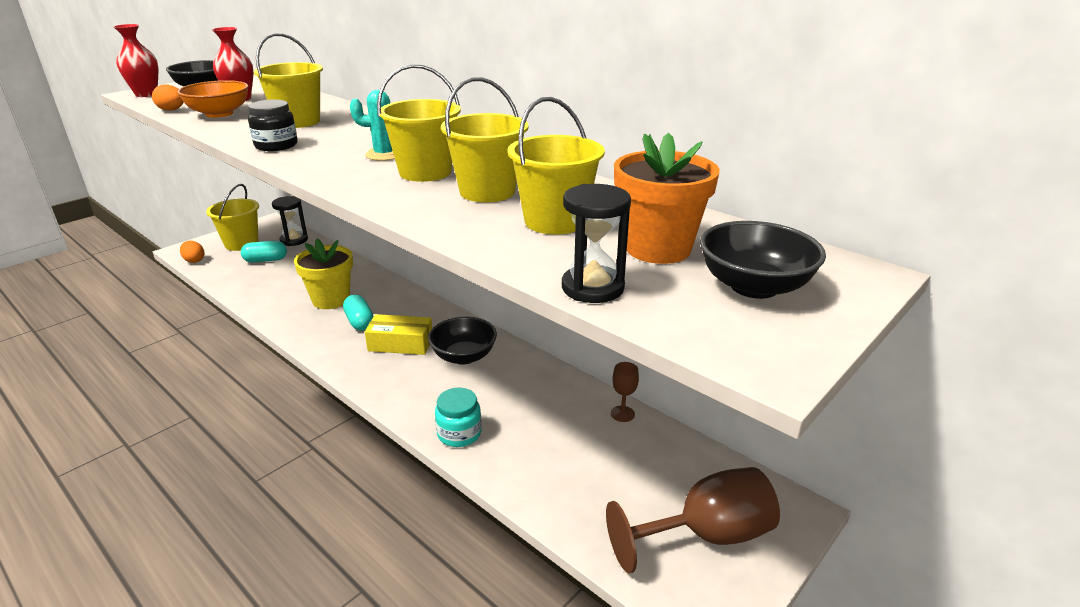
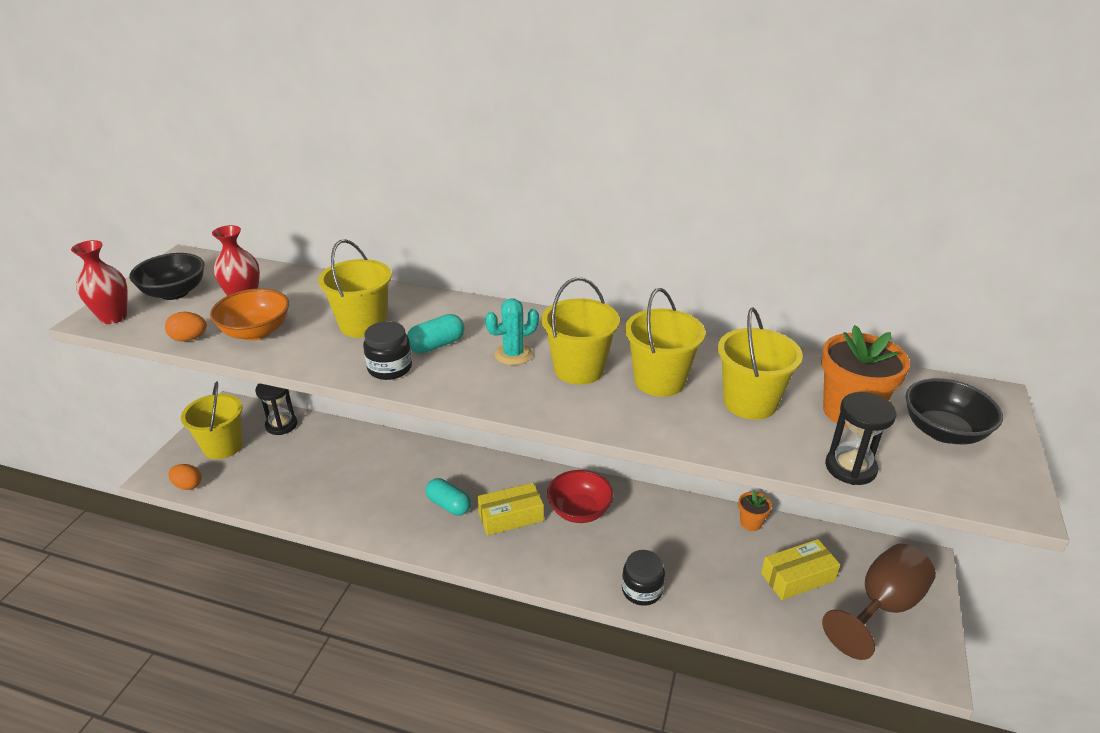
camera: 25 degrees left, 5 degrees up
(266, 260) = (274, 460): turquoise capsule -> turquoise capsule (436, 345)
(331, 299) = (395, 488): yellow flower pot -> none
(459, 433) = (642, 590): turquoise jar -> black jar
(464, 356) = (579, 511): black bowl -> red bowl
(622, 414) = (750, 523): brown goblet -> orange flower pot
(630, 475) = (797, 577): none -> yellow box

